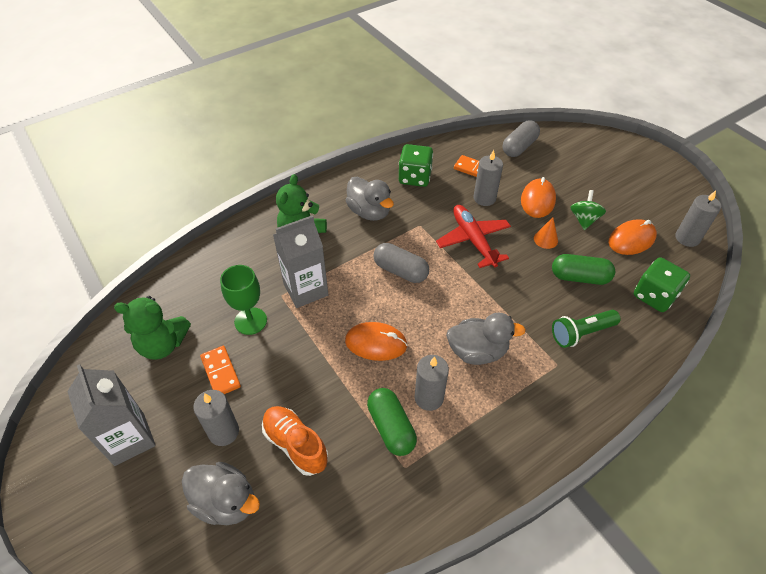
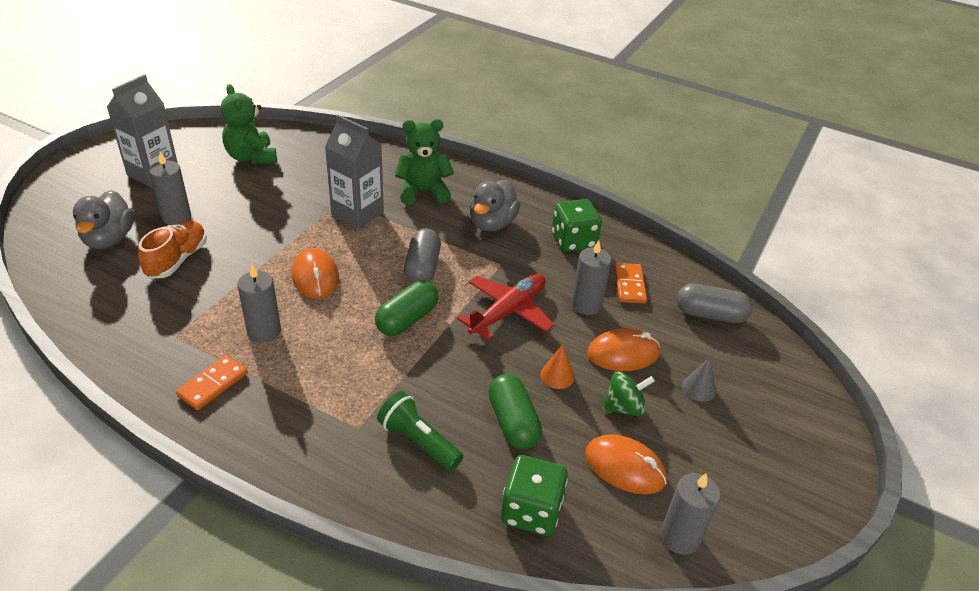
camera: 60 degrees right, 10 degrees down
(221, 372) = (237, 195): orange domino -> orange domino (213, 384)
(250, 321) = (301, 193): green goblet -> none
(391, 427) = (217, 314): green capsule -> green capsule (407, 319)
(477, 351) = (342, 354): grey duck -> none
(579, 180) = (698, 388): none -> grey cone

